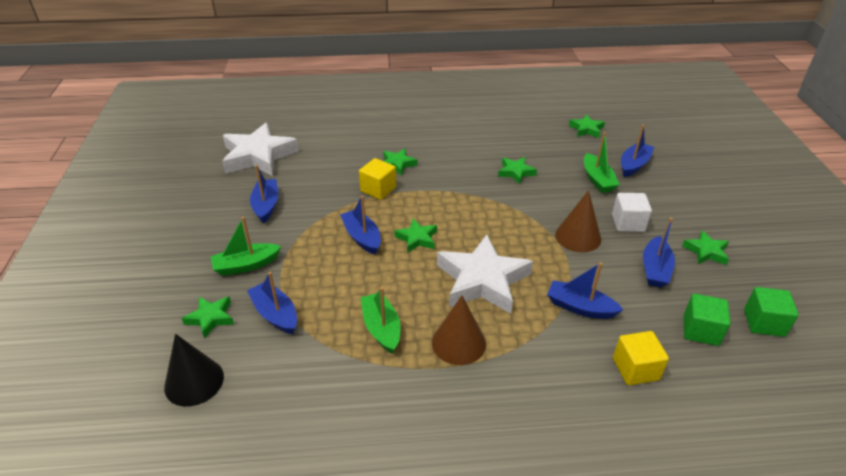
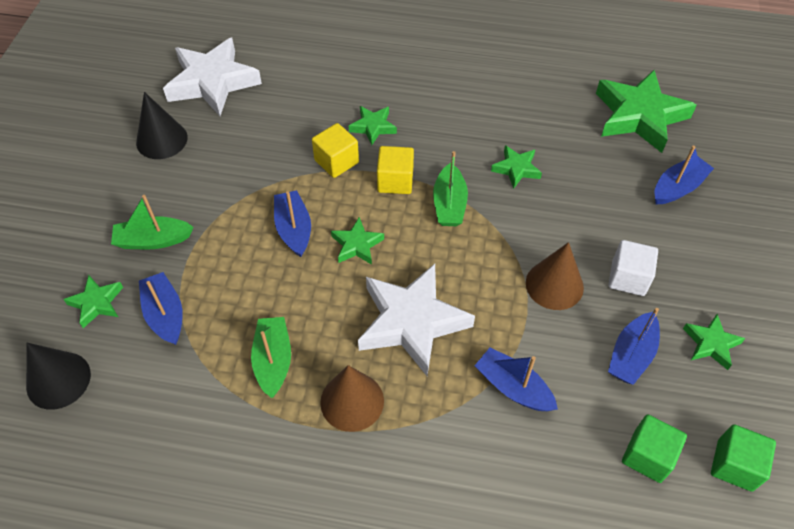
camera: 15 degrees right, 15 degrees up
(229, 198) = (162, 140): none -> black cone
(266, 205) = (200, 159): blue boat -> none
(586, 129) = (639, 116): green star -> green star, size x2.05
(597, 180) = (617, 202): green boat -> green boat (449, 204)
(635, 369) = (543, 488): yellow cube -> yellow cube (395, 181)

